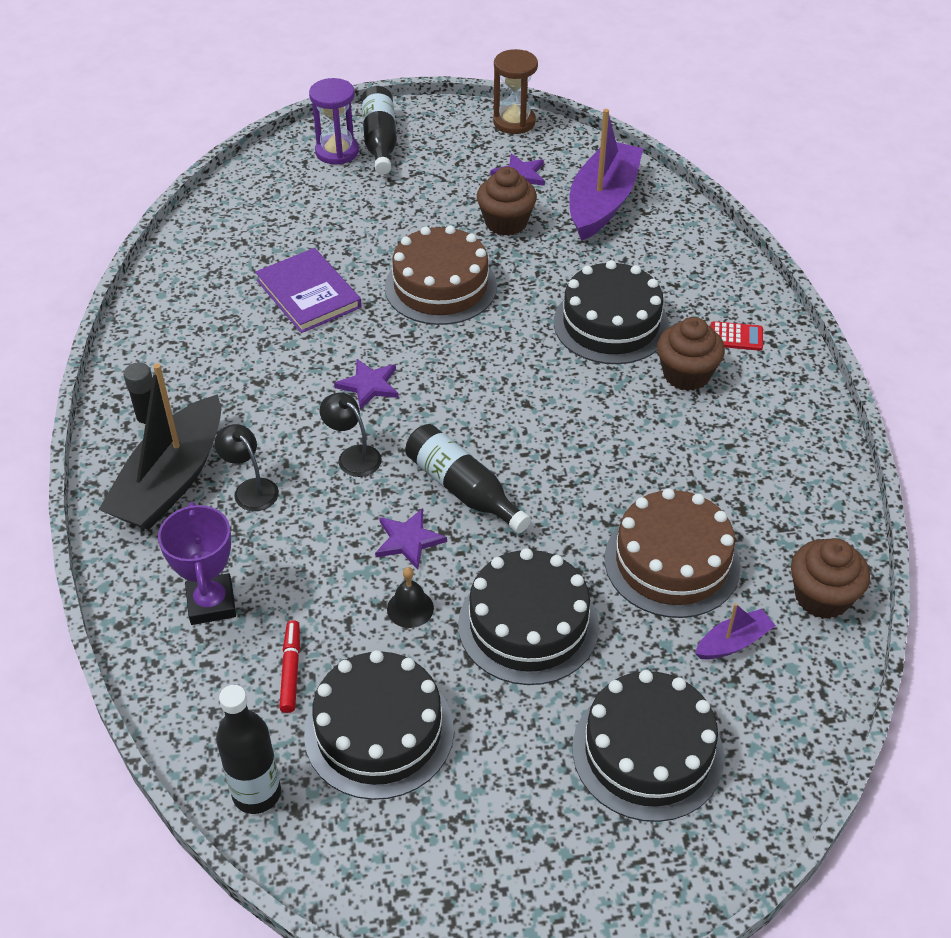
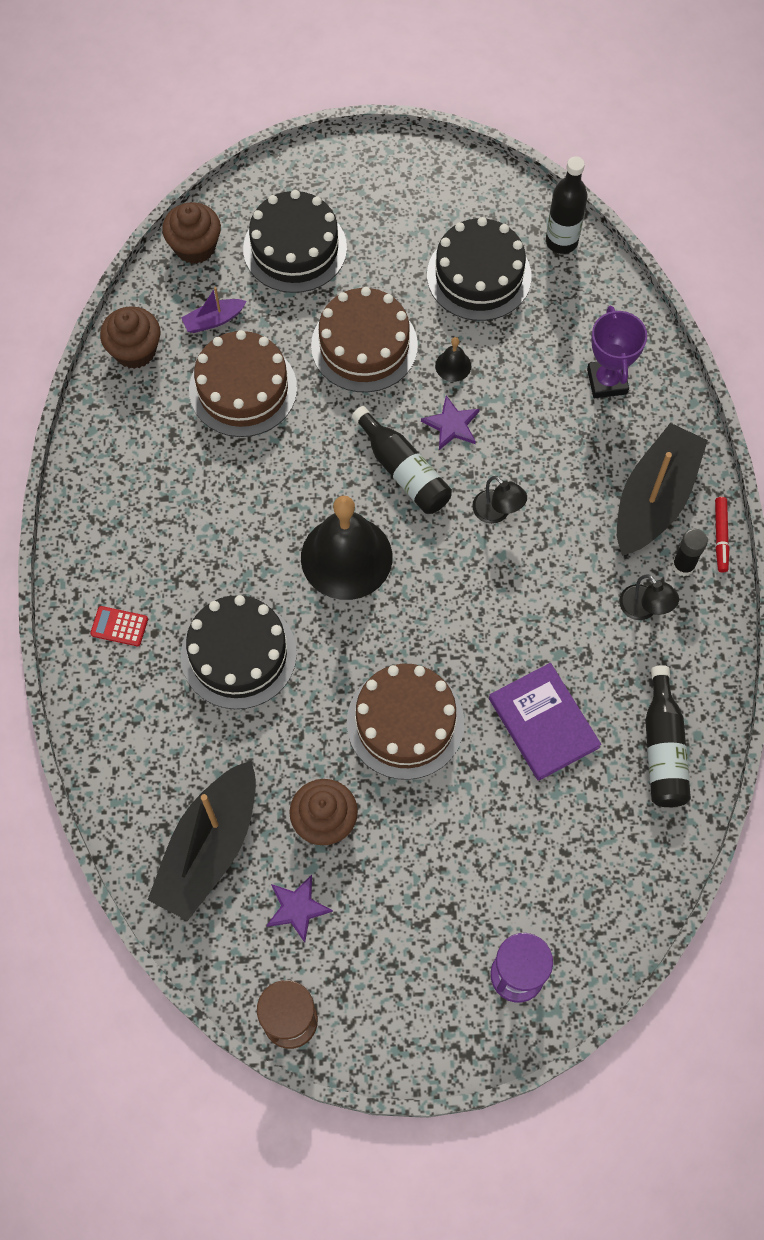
camera: 175 degrees left, 20 degrees up
(251, 489) = (584, 485): black lamp -> black lamp (644, 609)
(290, 671) = (543, 323): red marker -> red marker (720, 536)
(369, 385) = (482, 593): purple star -> none
(380, 141) = (463, 994): black bottle -> black bottle (663, 748)
(516, 406) = (346, 557): none -> black bell
(528, 625) = (364, 345): black cake -> brown cake
(602, 202) = (209, 848): purple boat -> black boat
(686, 374) = (180, 582): brown cupcake -> brown cupcake (195, 247)

